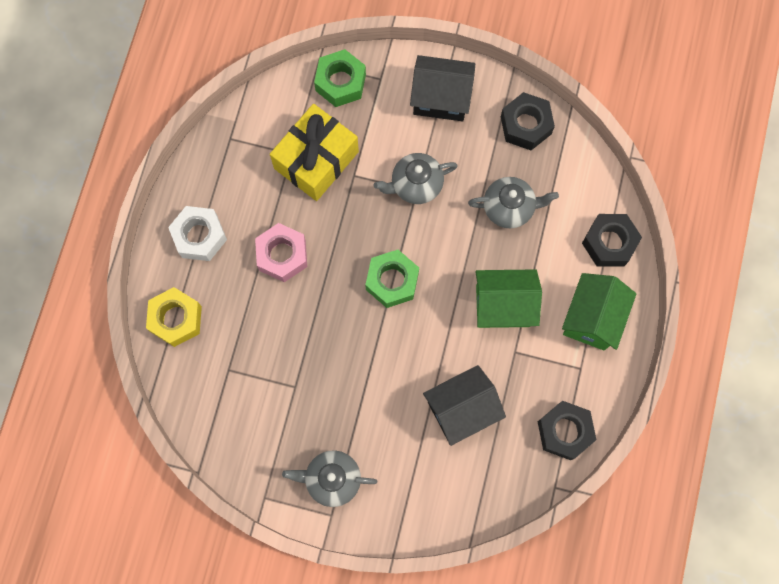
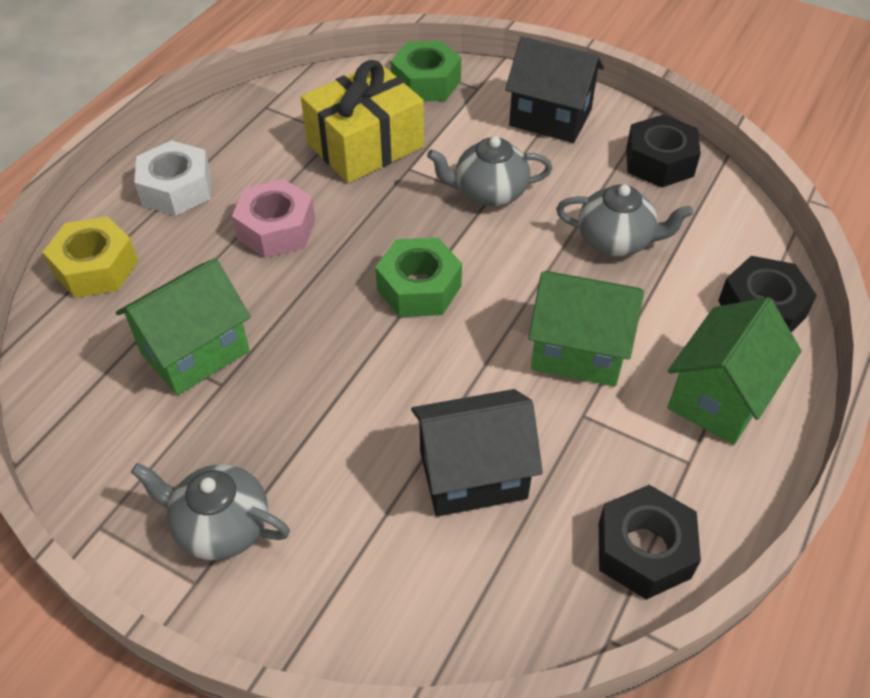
camera: 15 degrees right, 25 degrees down
(269, 368) = (195, 352): none -> green house

